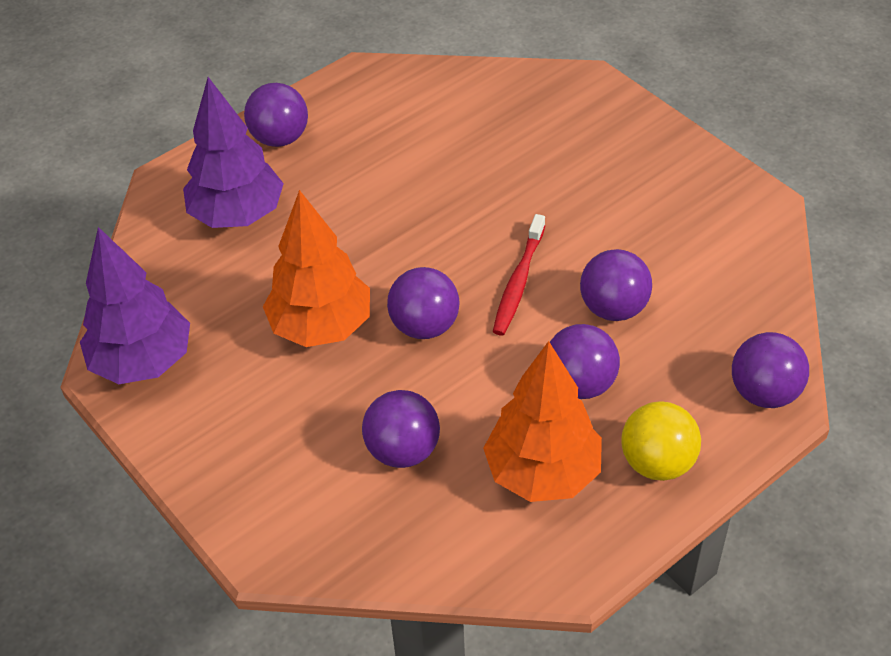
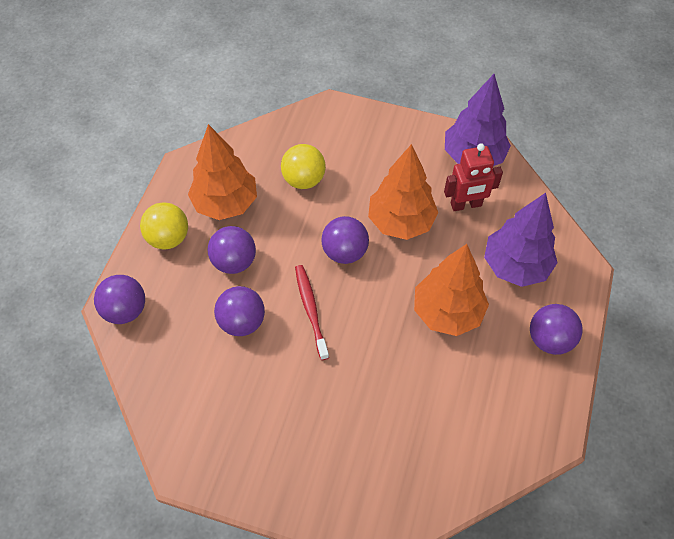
camera: 145 degrees right, 10 degrees up
(220, 306) = (466, 205): none -> red robot
(361, 208) = (447, 312): none -> orange tree
(403, 450) = (304, 180): purple ball -> yellow ball

